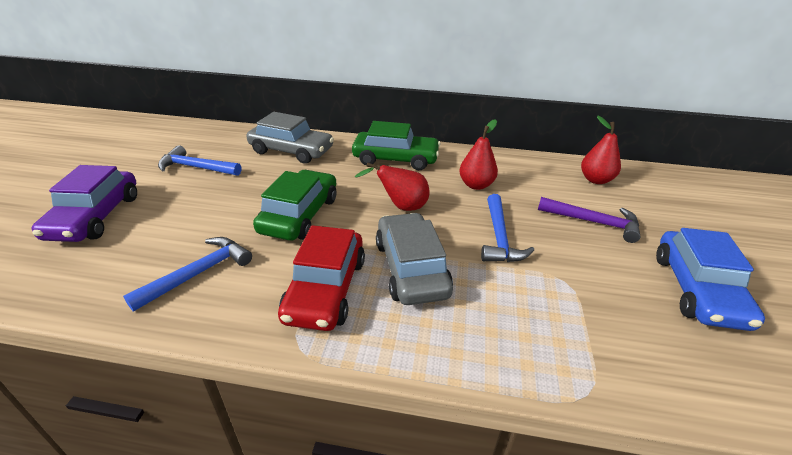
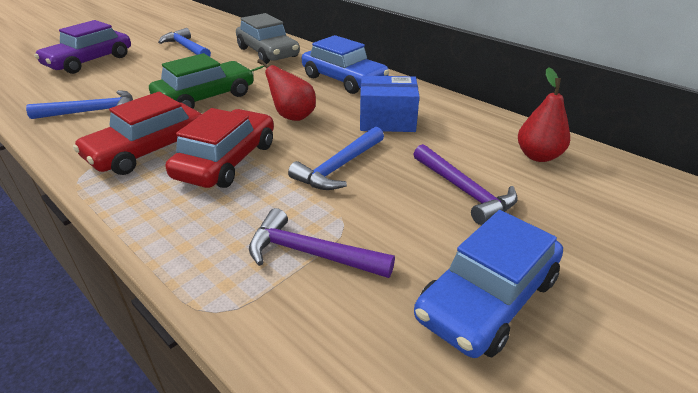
camera: 35 degrees right, 0 degrees up
(395, 159) = (344, 79): green car -> blue car
(411, 268) = (227, 160): grey car -> red car
(476, 185) = (387, 120): red pear -> blue box
(578, 314) = (311, 253): none -> purple hammer

